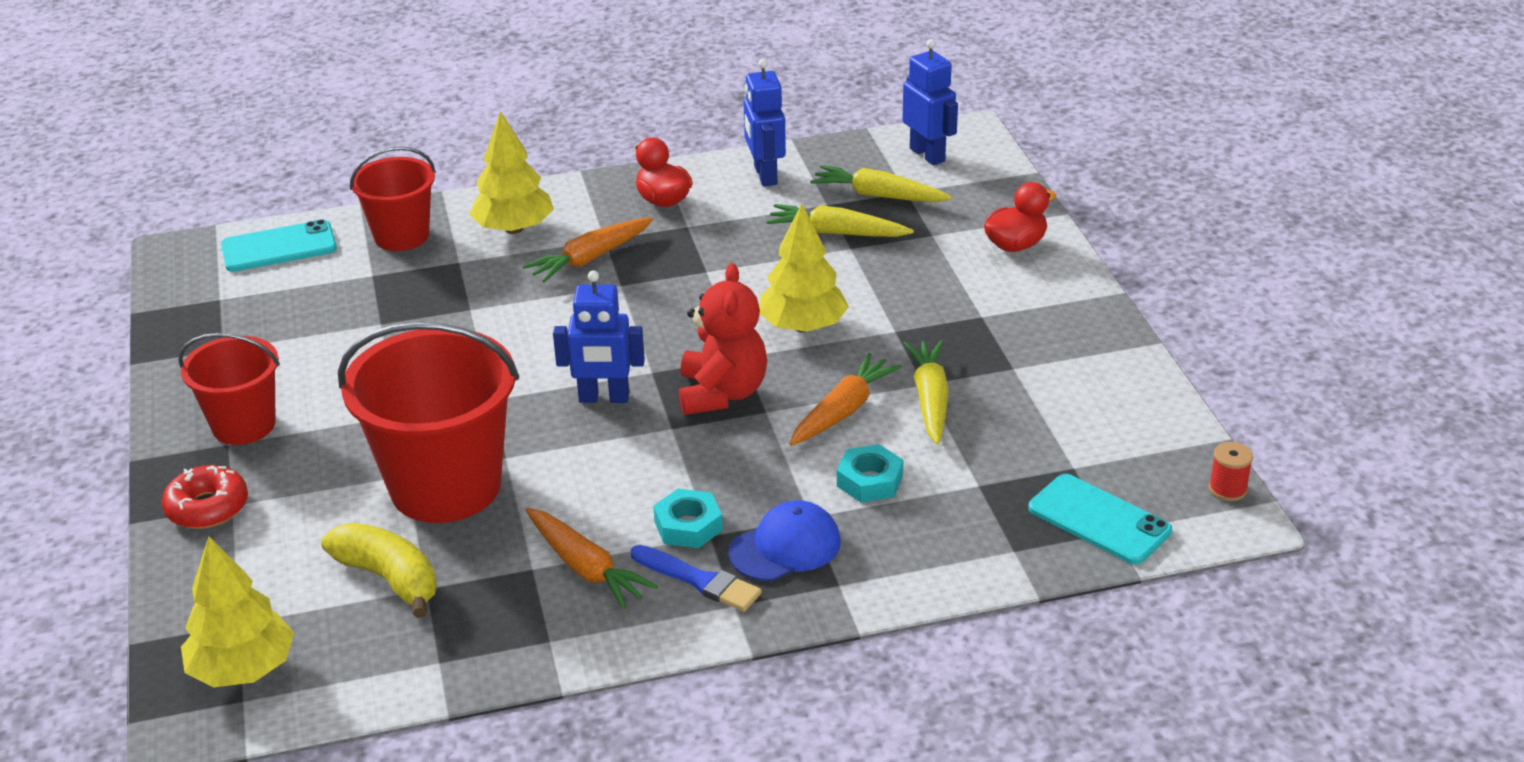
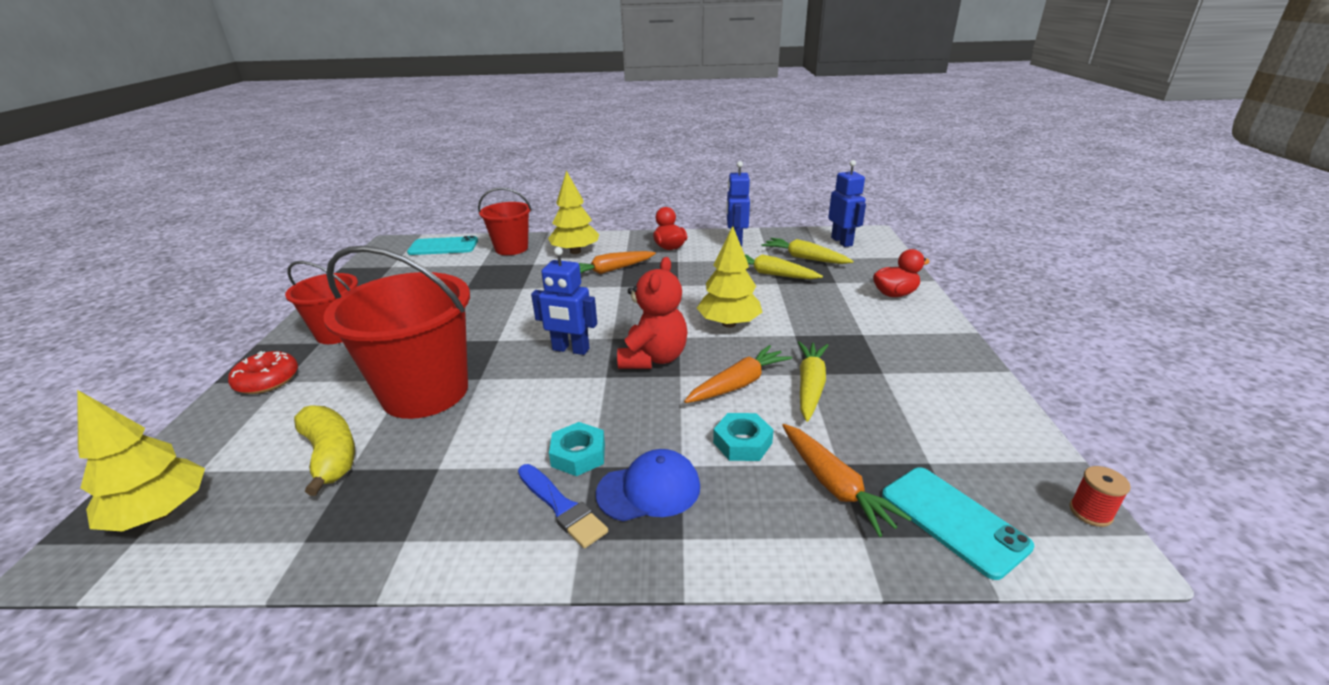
camera: 15 degrees right, 5 degrees down
(586, 568) = (478, 476): orange carrot -> orange carrot (834, 485)

